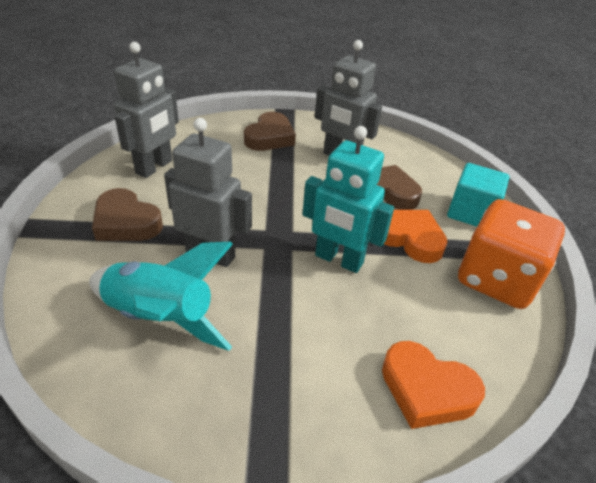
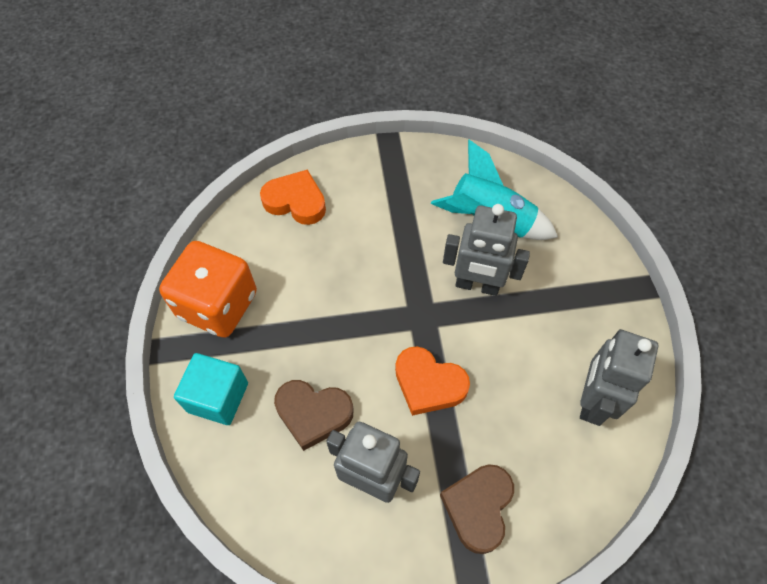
camera: 175 degrees right, 20 degrees up
(126, 222) = (570, 308): brown heart -> none
(338, 260) = (362, 300): turquoise robot -> none
(410, 238) = (293, 342): orange heart -> orange heart (428, 384)

